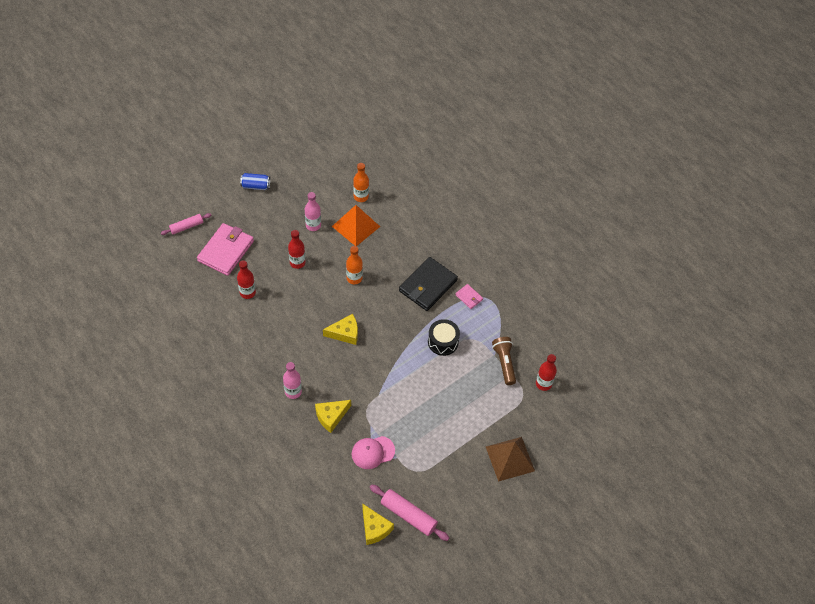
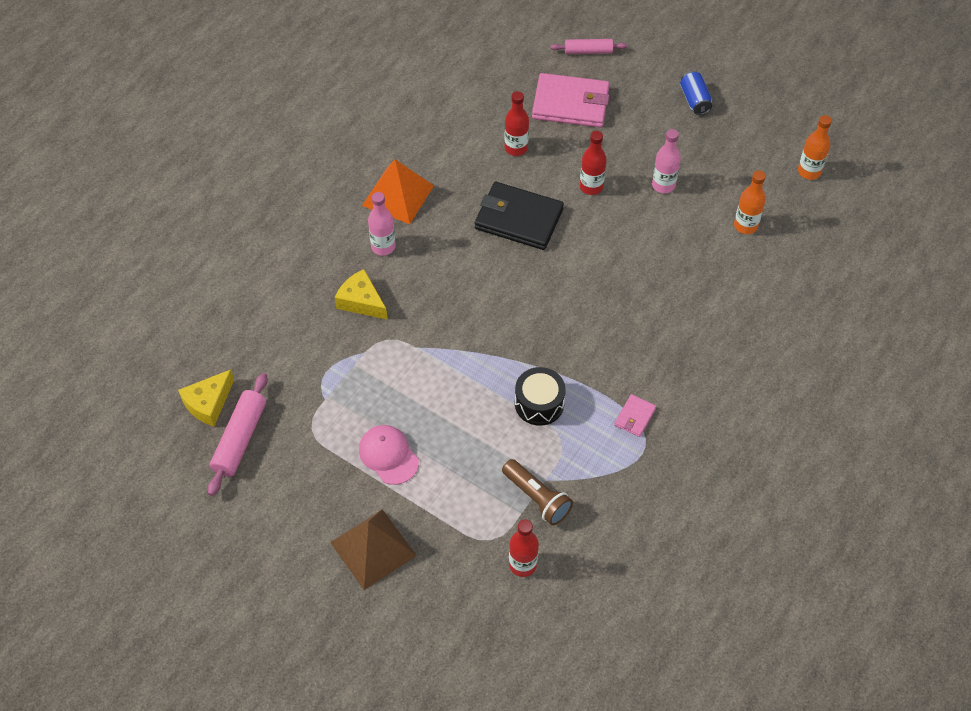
camera: 75 degrees right, 0 degrees up
(186, 226) = (588, 51): pink rolling pin -> pink rolling pin turned 45 degrees counterclockwise
(345, 333) = (500, 277): yellow cheese -> none
(354, 278) = (597, 260): orange bottle -> orange bottle (809, 171)
(355, 226) = (689, 235): orange pyramid -> orange pyramid (398, 195)
(373, 452) = (323, 367): pink cap -> pink cap (388, 455)
(428, 286) = (629, 356): black wallet -> black wallet (518, 219)
(504, 363) = (537, 498): brown flashlight -> brown flashlight turned 75 degrees clockwise

